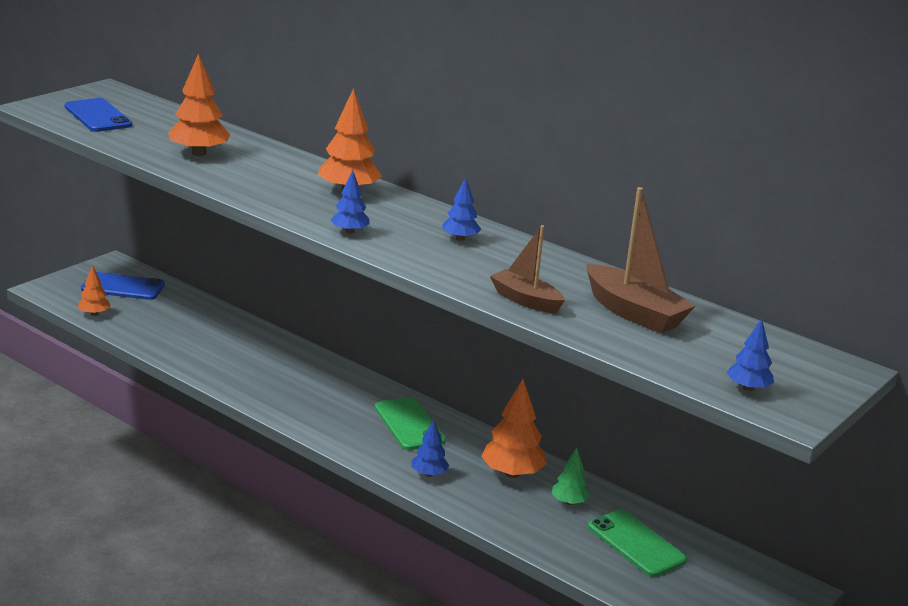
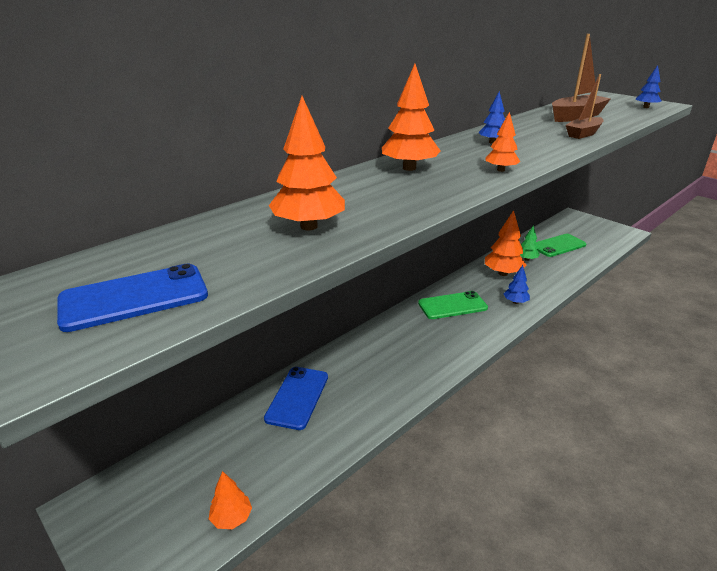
camera: 80 degrees left, 5 degrees up
(123, 287) = (162, 491): blue phone -> blue phone (297, 397)
(349, 232) = (500, 170): blue tree -> orange tree

